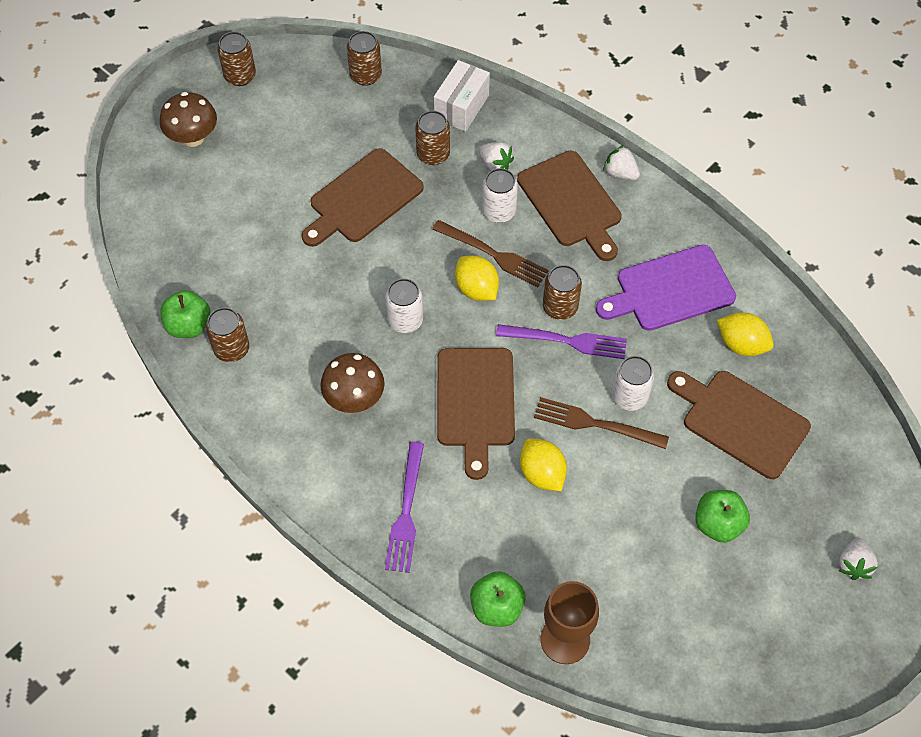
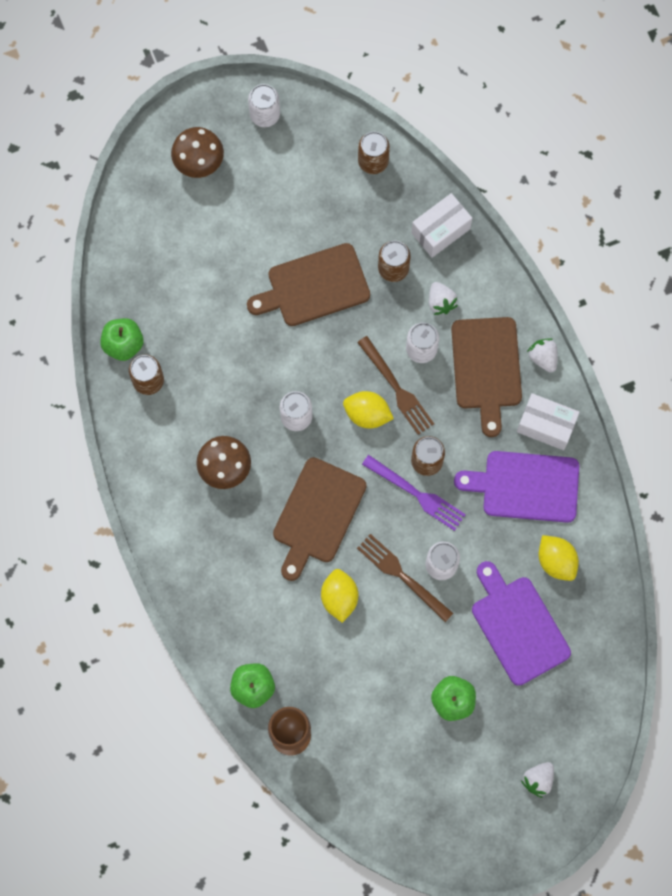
camera: 25 degrees right, 15 degrees up
(240, 76) = (265, 115): brown can -> white can
(406, 512) = (221, 582): purple fork -> none
(476, 289) = (367, 414): yellow lemon -> yellow lemon turned 60 degrees counterclockwise
(658, 229) = (546, 426): none -> white box
(740, 421) = (518, 626): brown cutting board -> purple cutting board

